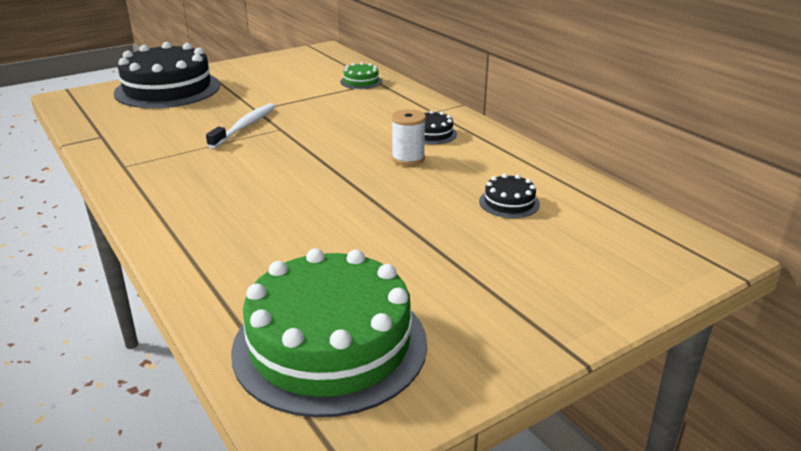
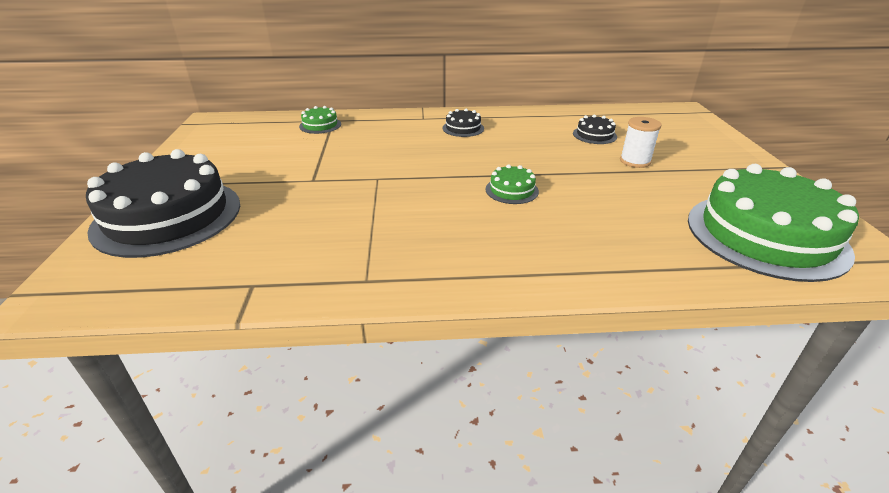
camera: 60 degrees left, 5 degrees up
(245, 126) = (349, 193): white toothbrush -> none
(310, 185) = (512, 190): none -> green cake
(408, 158) = (497, 145): white spool -> white spool (635, 161)

